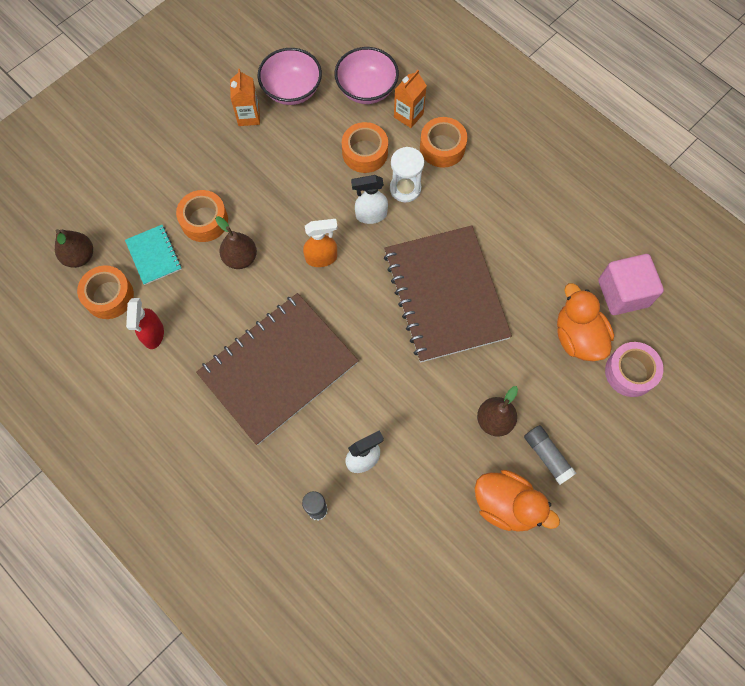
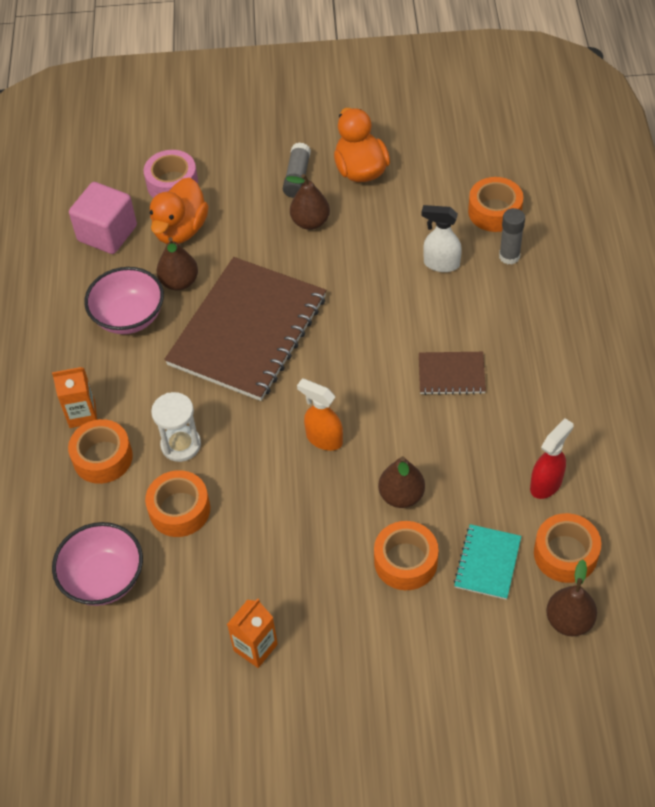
camera: 135 degrees left, 15 degrees down
(278, 368) = (451, 374): brown notebook -> brown notebook, size x0.44
(292, 90) = (180, 642): pink bowl -> pink bowl (129, 317)
(364, 549) = (494, 211): none -> orange tape
(370, 215) = (239, 444): white spray bottle -> none
(408, 115) = (96, 515): orange carton -> orange carton (82, 414)
(530, 295) = (179, 282): none -> brown pear

